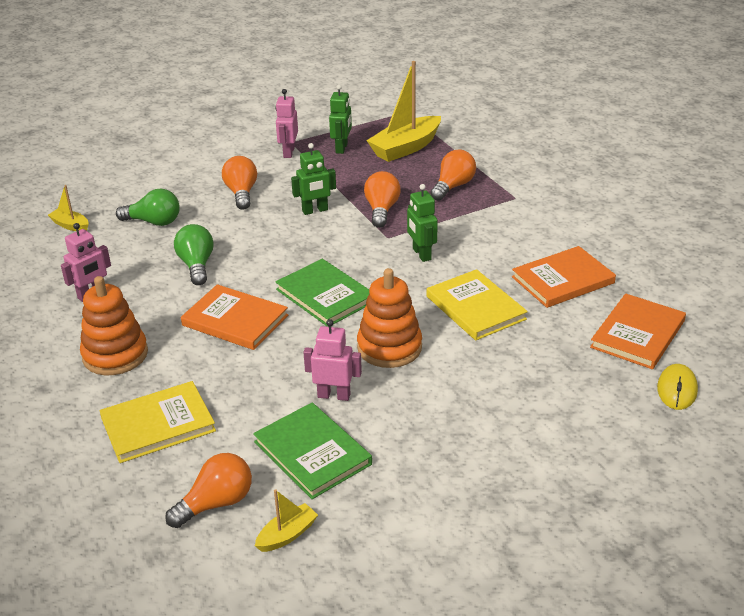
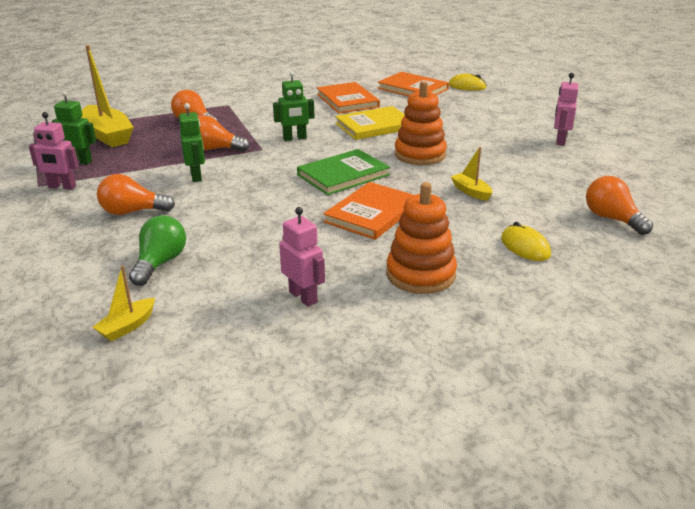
camera: 85 degrees left, 5 degrees down
(158, 424) = (525, 247): yellow book -> yellow mouse
(196, 265) = (268, 234): green light bulb -> none
(287, 535) = (633, 193): yellow boat -> yellow boat (471, 192)
(312, 453) = (546, 184): green book -> none
(334, 395) = (479, 175): pink robot -> pink robot (560, 141)

